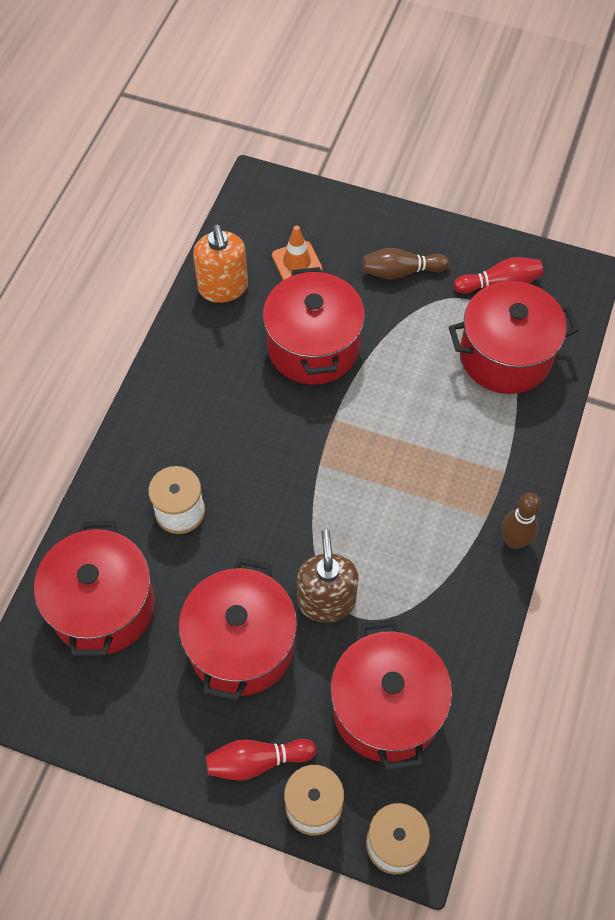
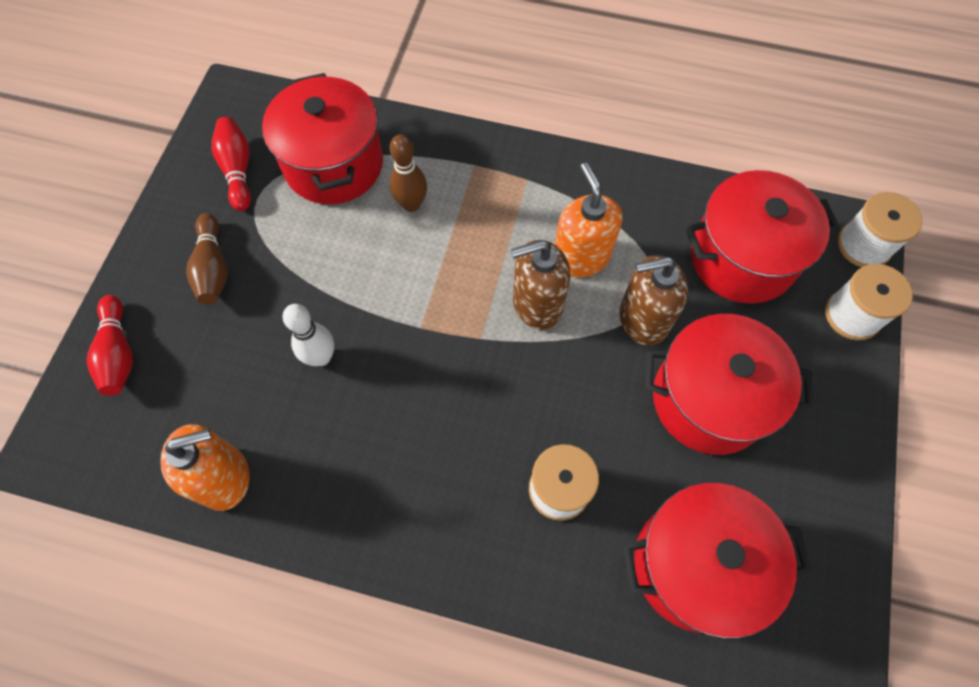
camera: 95 degrees left, 5 degrees up
(257, 761) = (826, 371): red bowling pin -> red bowling pin (119, 353)
(297, 262) = (189, 387): orange traffic cone -> none
(313, 347) = (321, 357): red pot -> white bowling pin
(349, 512) = (537, 304): none -> brown soap dispenser
(396, 556) = (581, 257): none -> orange soap dispenser
(514, 540) = (549, 157): brown bowling pin -> brown bowling pin (411, 204)

